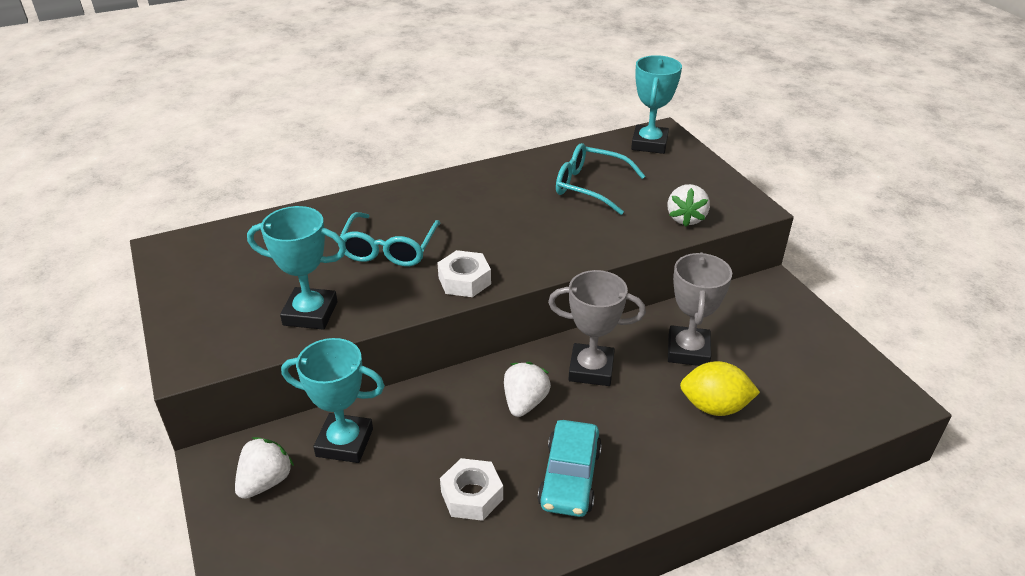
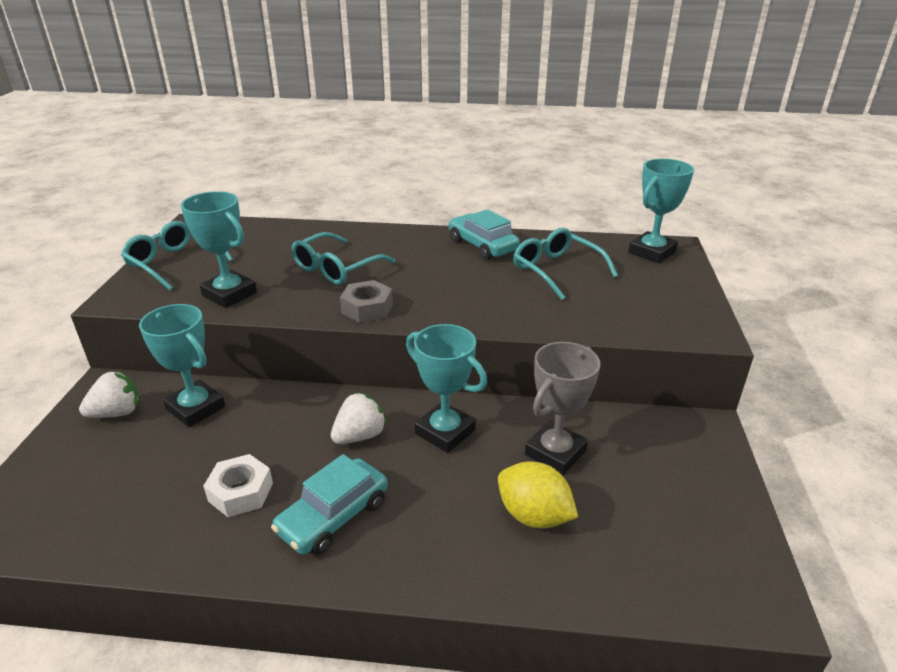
camera: 30 degrees right, 5 degrees down
(203, 300) = (174, 263): none -> turquoise glasses
(464, 280) = (367, 308): white nut -> grey nut
(502, 180) = (482, 245): none -> turquoise car
(591, 369) = (445, 432): grey trophy -> turquoise trophy
(686, 218) = (625, 322): white strawberry -> none

